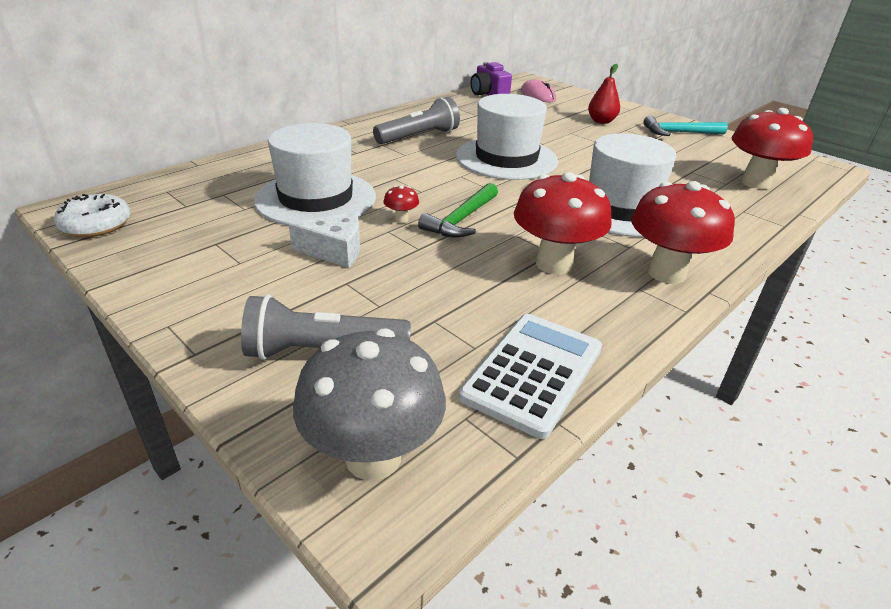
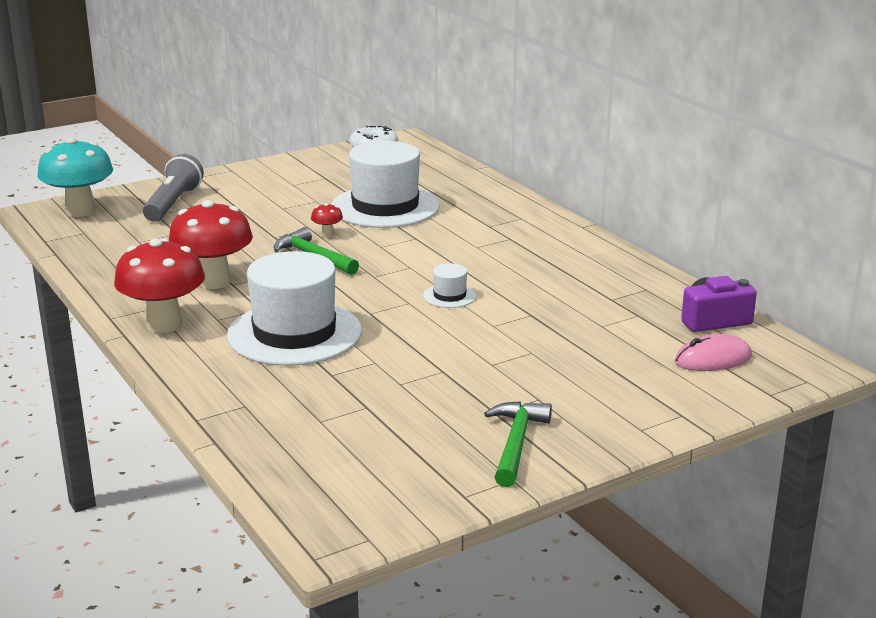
camera: 105 degrees right, 10 degrees down
(335, 251) = (289, 210): white cheese -> none
(373, 457) = (80, 211): grey mushroom -> turquoise mushroom
(419, 137) = (530, 257): grey flashlight -> none
(506, 158) = (449, 296): white hat -> white hat, size x0.42
(533, 372) = (100, 254): white calculator -> none
(601, 121) = (577, 387): red pear -> none
(679, 133) = (516, 443): turquoise hammer -> green hammer
(755, 183) = (311, 444): red mushroom -> none

